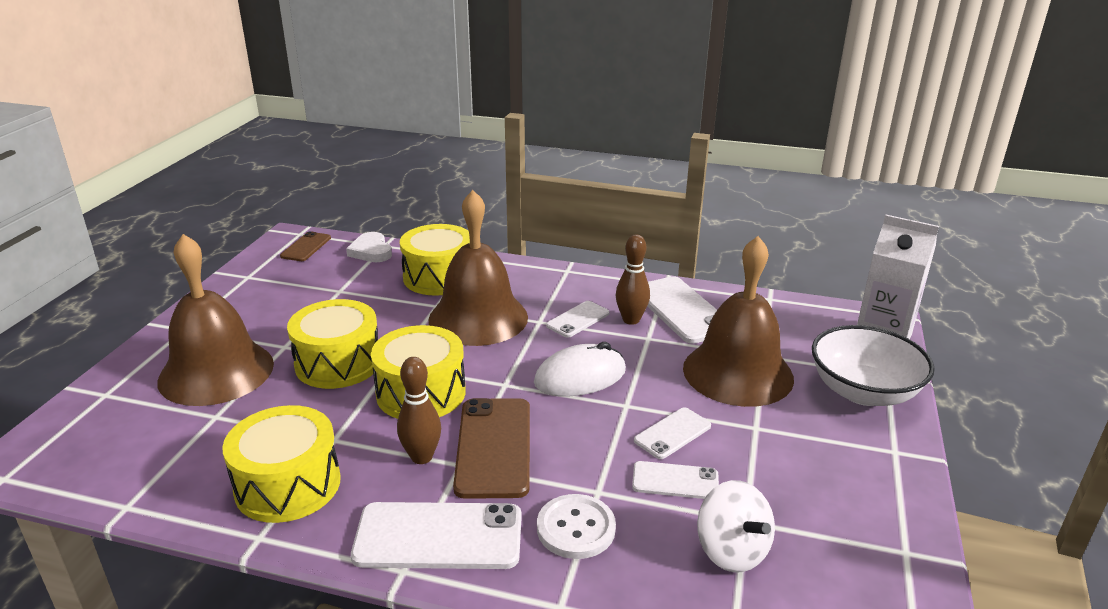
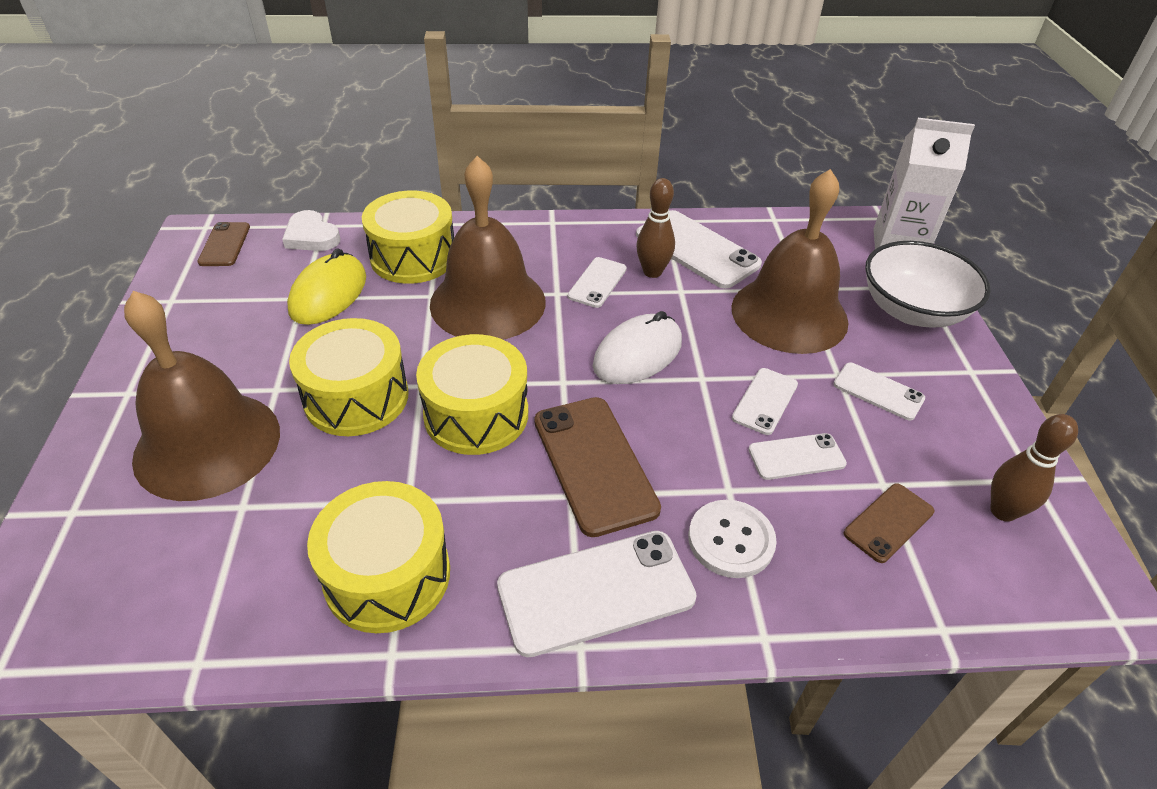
camera: 20 degrees left, 15 degrees up
(360, 291) = (328, 294): none -> yellow mouse
(421, 457) = (522, 497): brown bowling pin -> brown bowling pin (1003, 511)
(731, 551) = (888, 522): white spinning top -> brown phone
(787, 448) = (878, 391): none -> white phone

